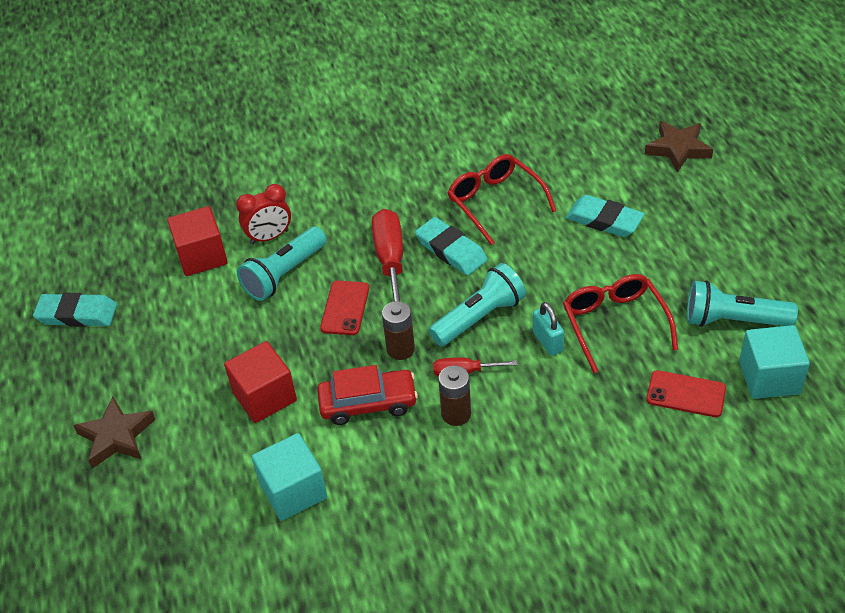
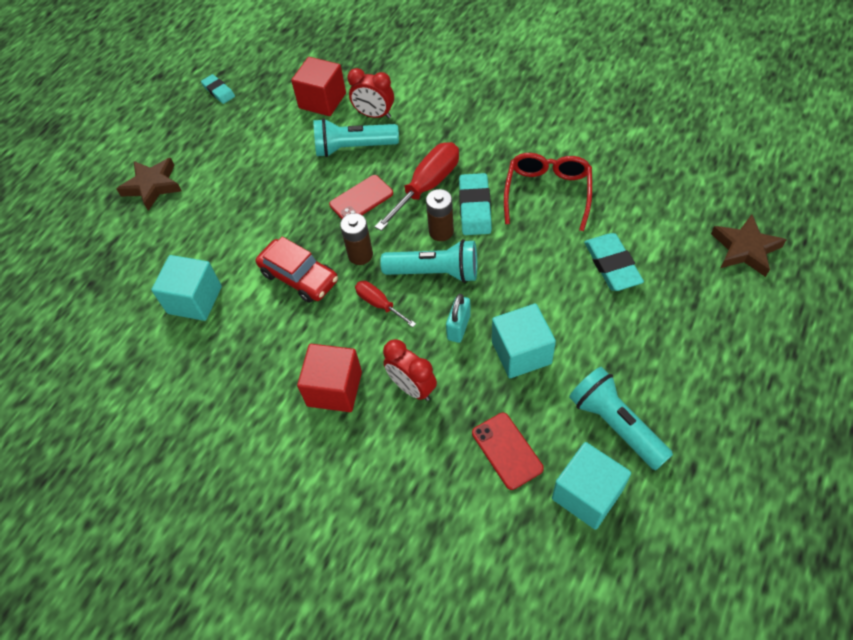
camera: 45 degrees right, 10 degrees up
(77, 314) = (218, 91): turquoise eraser -> turquoise eraser, size x0.63
(264, 397) = (250, 224): red cube -> red cube (334, 388)
(456, 414) = (340, 329): brown battery -> brown battery (441, 231)
(566, 408) = (412, 387): none -> red clock
(614, 324) = (521, 352): red glasses -> turquoise cube

